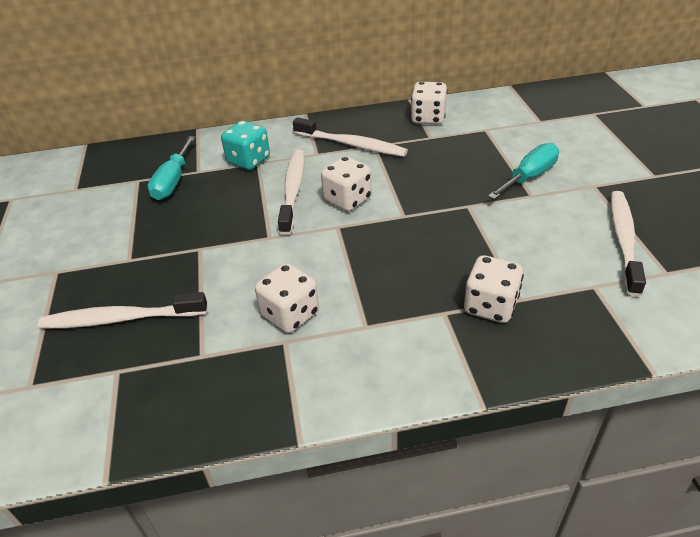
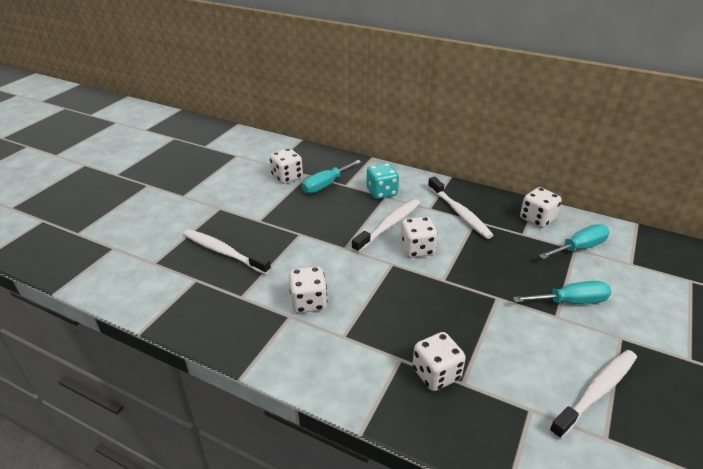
camera: 35 degrees right, 5 degrees down
(112, 194) = (287, 177): none -> white dice
(488, 126) = (579, 247): none -> turquoise screwdriver

